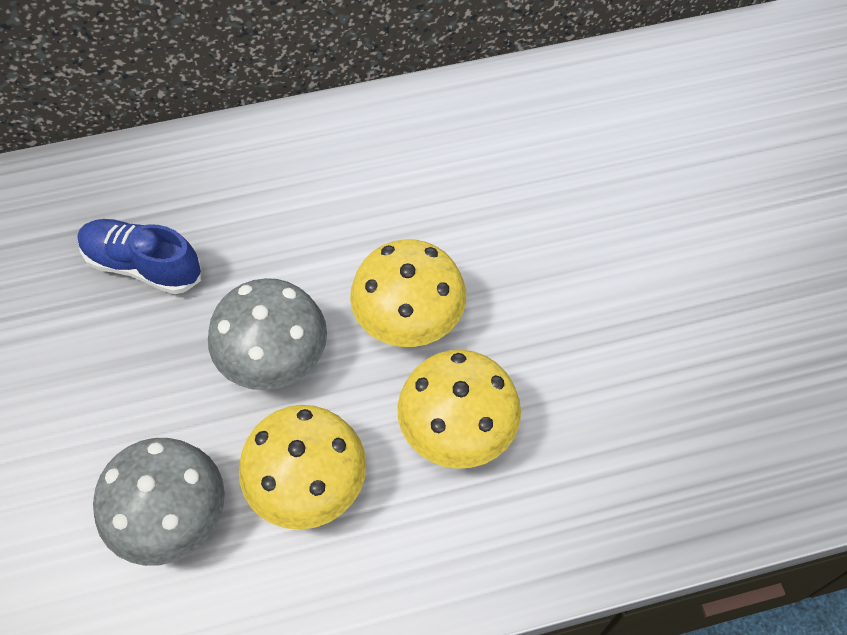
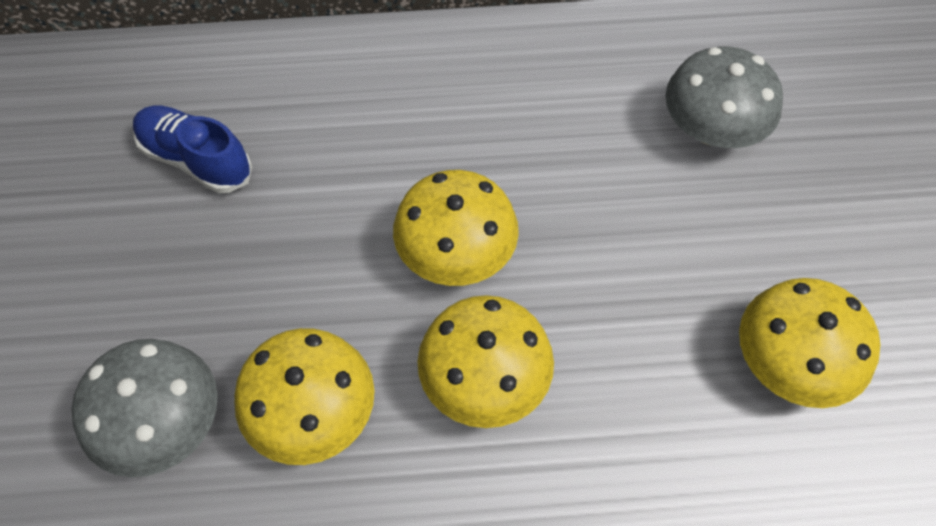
camera: 10 degrees right, 0 degrees up
(273, 356) = (307, 273): grey mushroom -> grey mushroom (711, 129)
(723, 368) = (789, 363): none -> yellow mushroom

